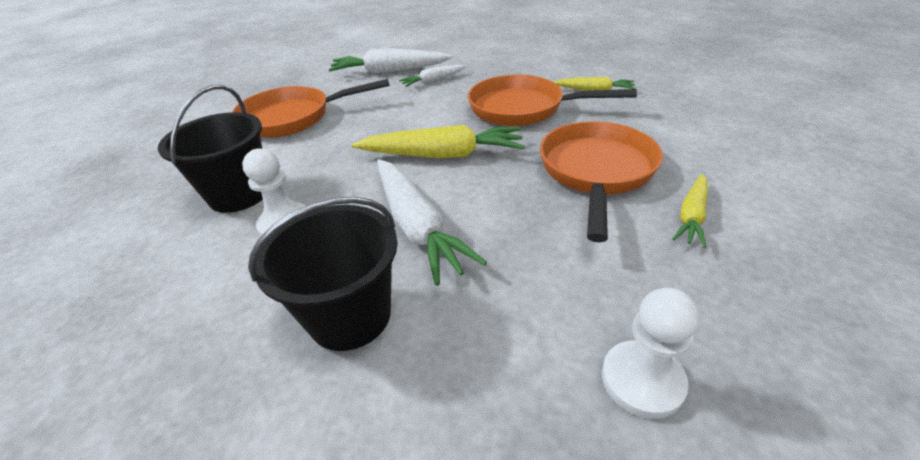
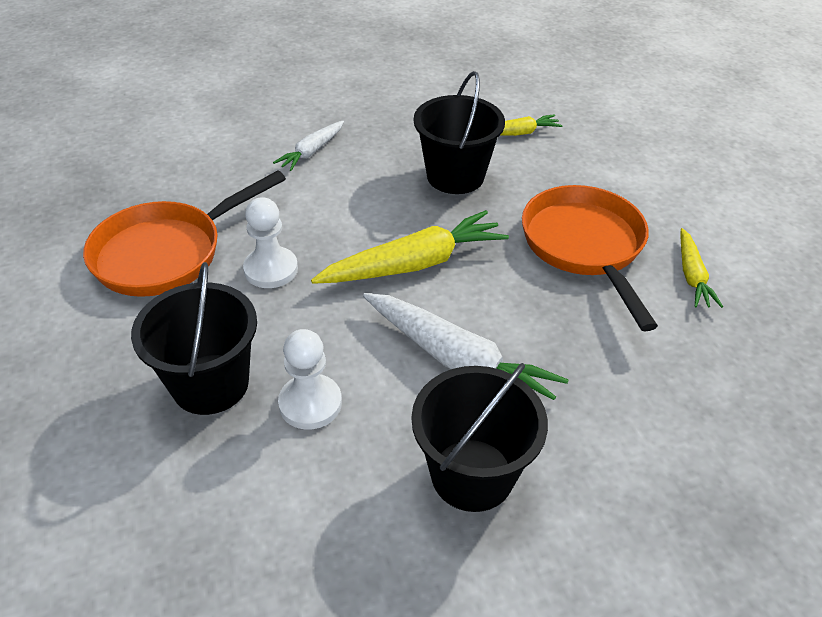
camera: 30 degrees left, 5 degrees up
(389, 71) = (235, 145): white carrot -> none
(522, 108) = (455, 176): orange pan -> black bucket
(642, 380) = (734, 438): white pawn -> white pawn (271, 269)

